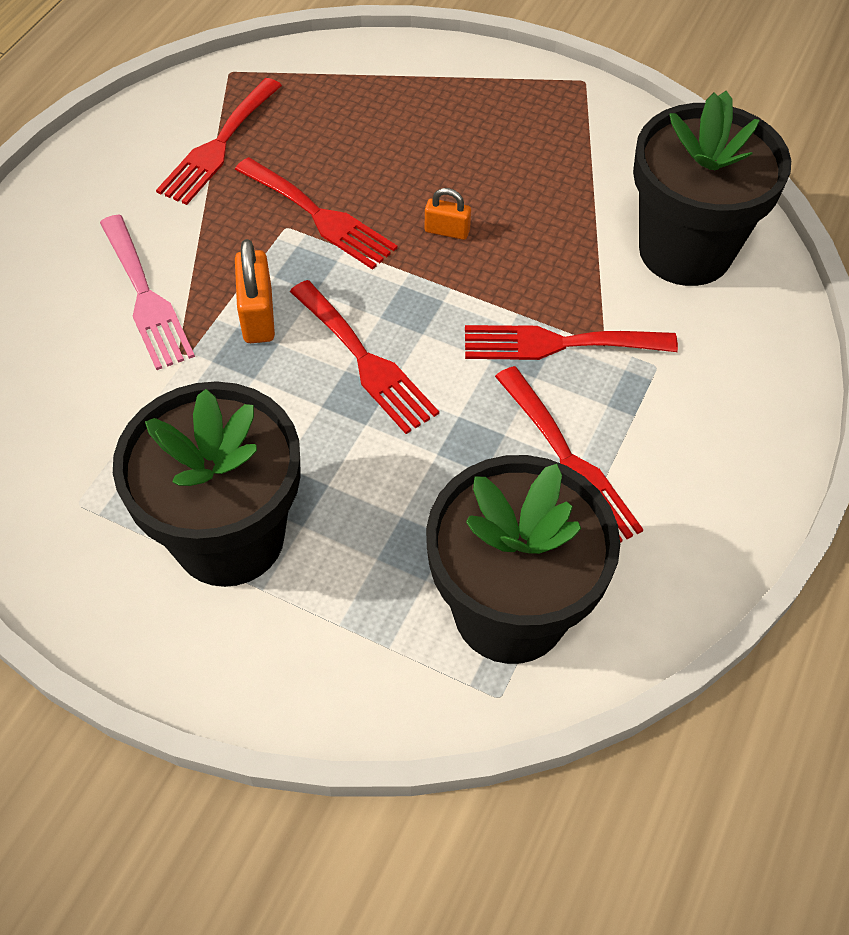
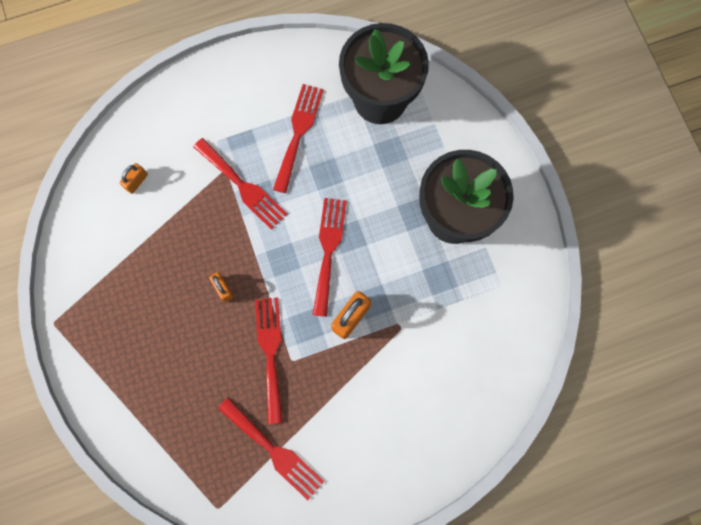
camera: 135 degrees left, 20 degrees up
(145, 297) = (391, 375): pink fork -> none
(218, 146) = (274, 451): red fork -> red fork turned 60 degrees clockwise
(685, 250) = (136, 181): black flower pot -> orange padlock

